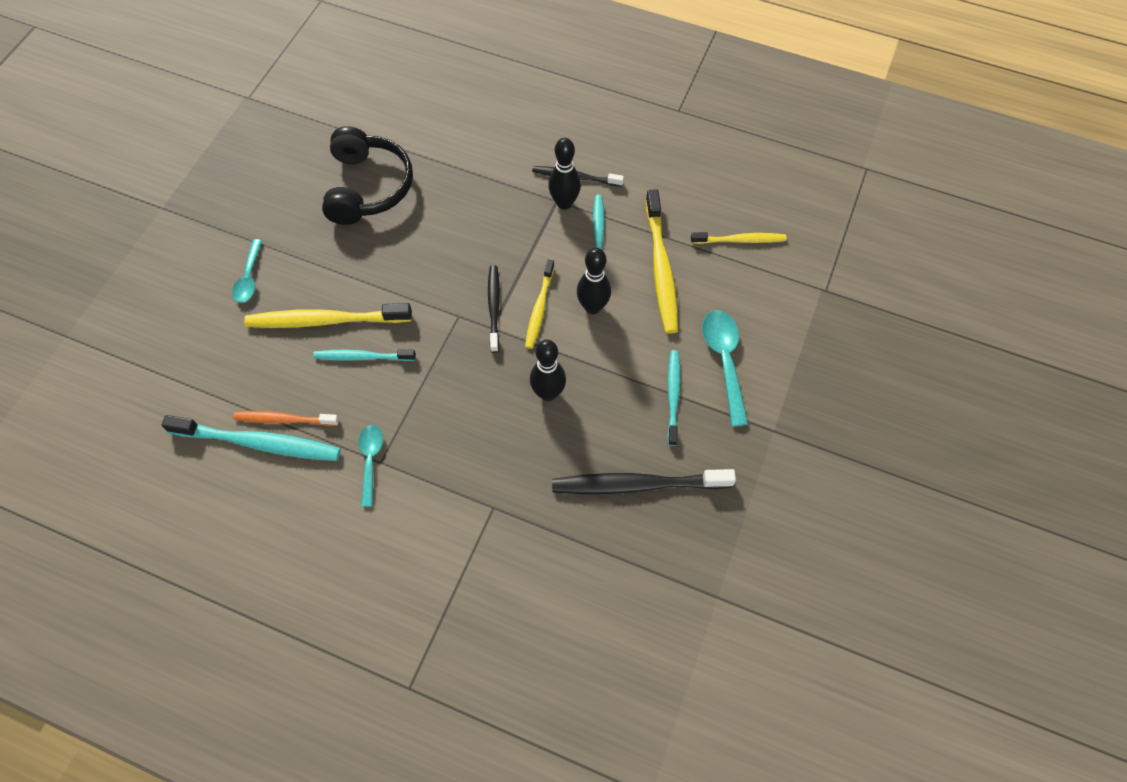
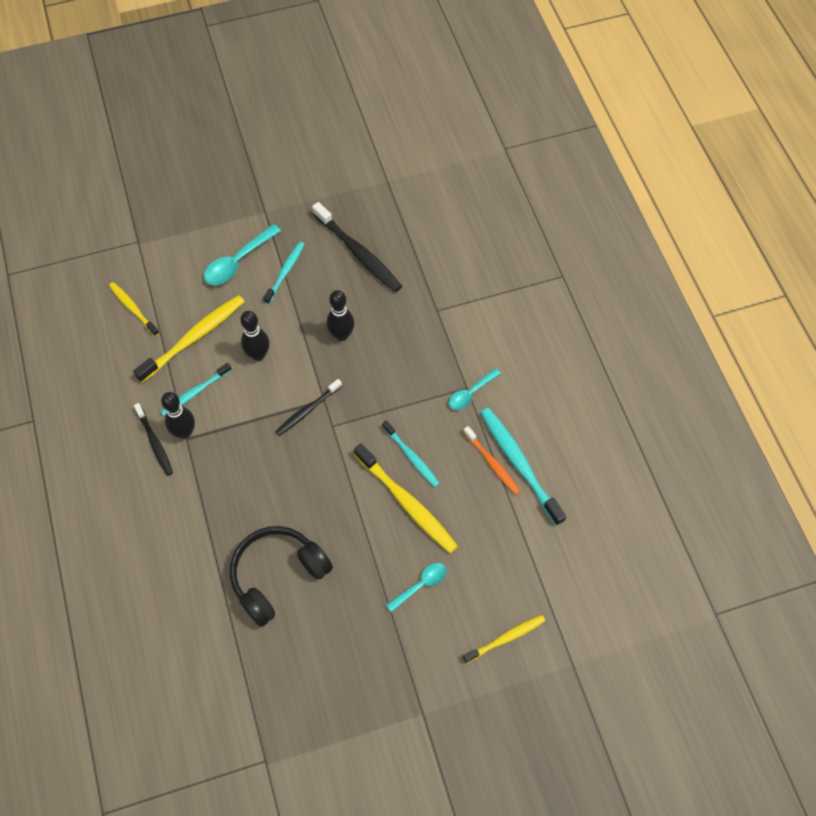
camera: 130 degrees left, 0 degrees up
(539, 308) = (285, 384): yellow toothbrush -> yellow toothbrush (506, 638)
(673, 396) = (285, 272): turquoise toothbrush -> turquoise toothbrush turned 150 degrees clockwise

